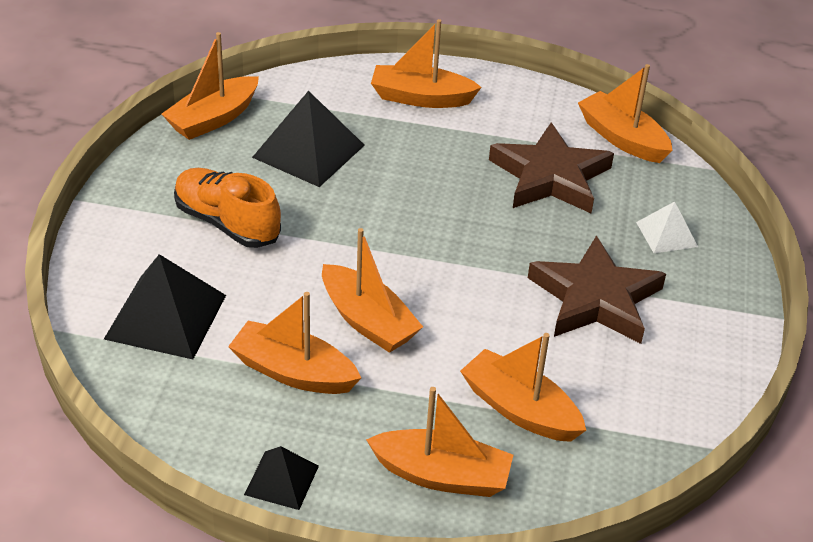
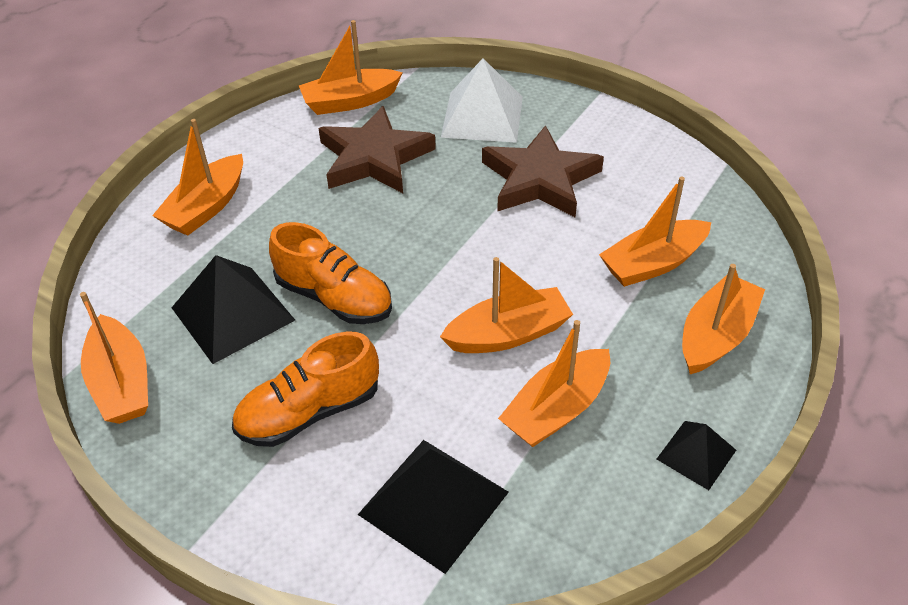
camera: 65 degrees left, 5 degrees up
(355, 202) = (334, 298): none -> orange shoe
(666, 234) = (482, 116): white pyramid -> white pyramid, size x1.80

